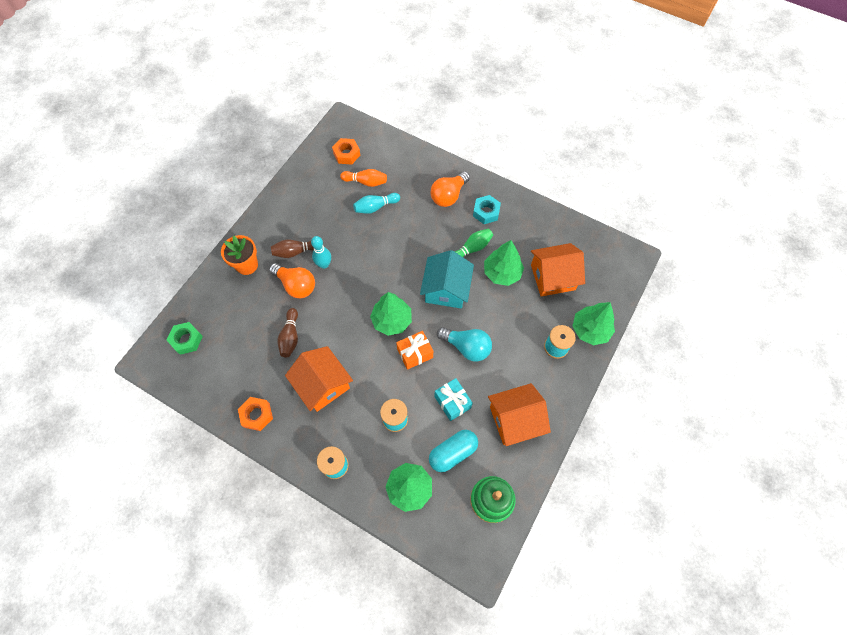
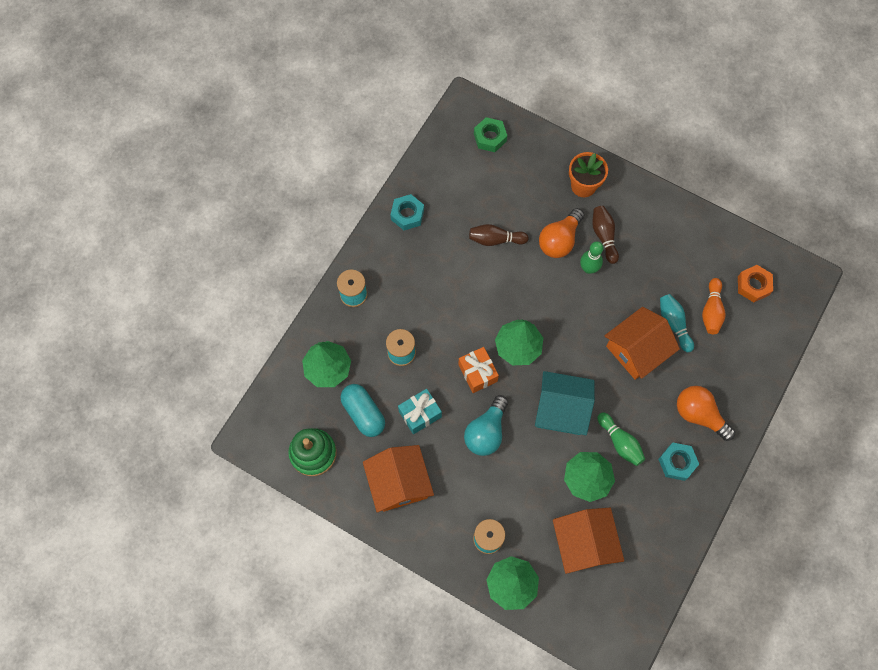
camera: 90 degrees right, 5 degrees up
(257, 415) = (407, 214): orange nut -> turquoise nut
(323, 385) = (440, 277): orange house -> orange house (636, 350)
(324, 264) = (588, 268): turquoise bowling pin -> green bowling pin

